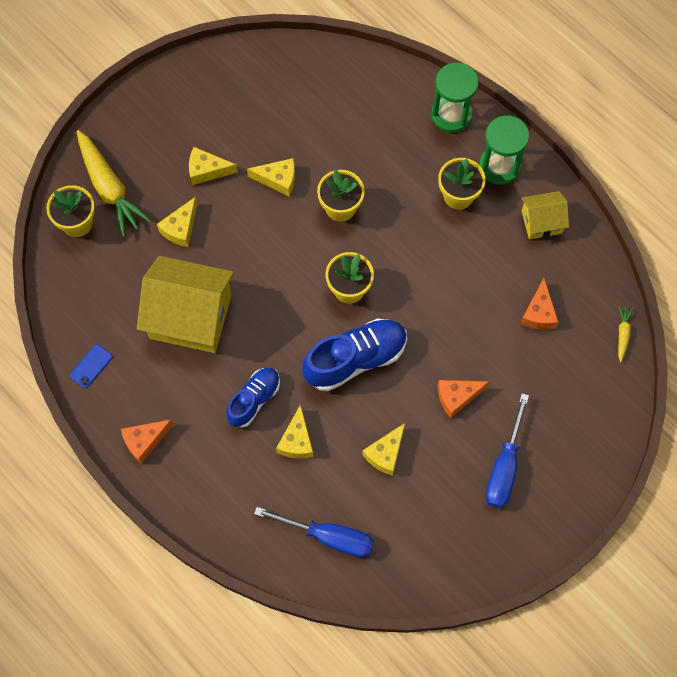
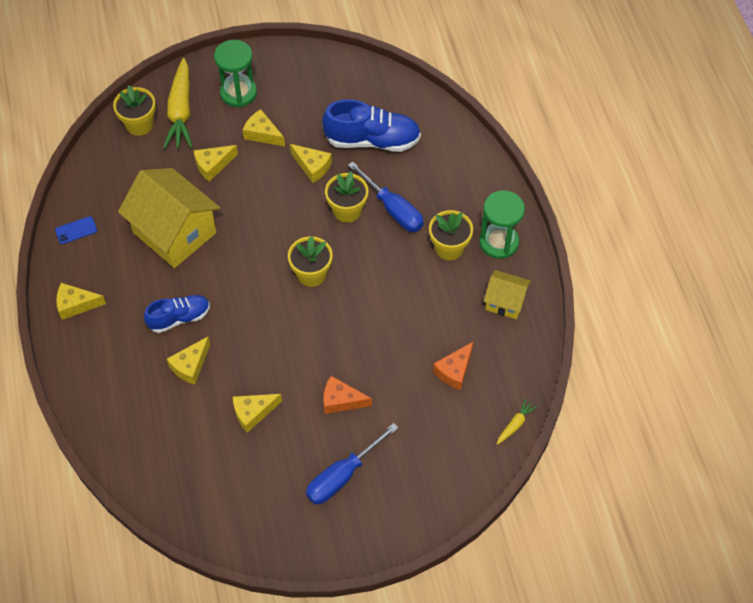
camera: 30 degrees right, 10 degrees down
(145, 441) = (76, 304): orange cheese -> yellow cheese
(328, 537) = (163, 451): blue screwdriver -> blue screwdriver (393, 209)
(355, 359) = (279, 329): blue shoe -> blue shoe (372, 140)
(451, 115) = (485, 185): green hourglass -> green hourglass (238, 93)

